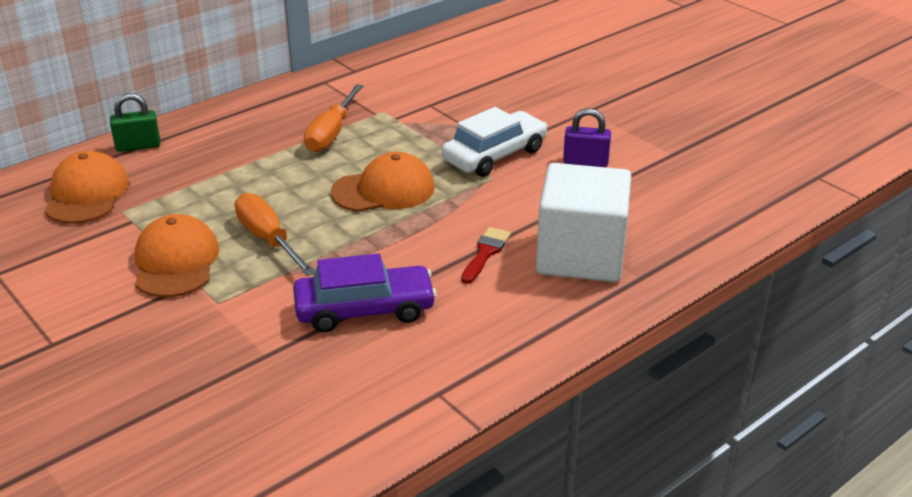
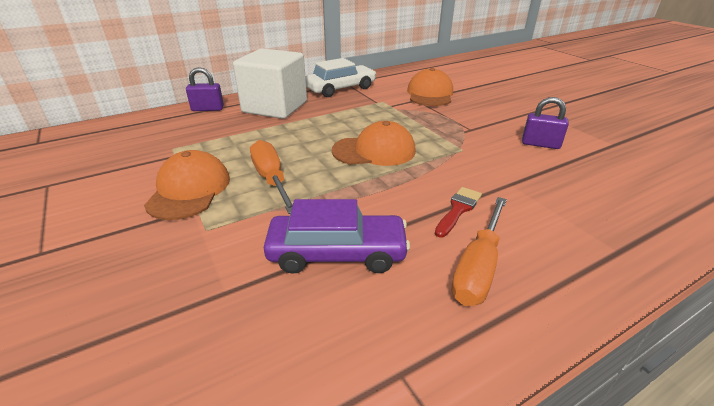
camera: 10 degrees right, 0 degrees up
(87, 194) = (154, 135): orange cap -> orange cap (430, 94)
(138, 146) = (208, 109): green padlock -> purple padlock
(331, 133) = (343, 111): orange screwdriver -> orange screwdriver (478, 267)
(494, 155) = (464, 134): white car -> white car (340, 88)
(580, 256) = (551, 222): white cube -> white cube (275, 107)

